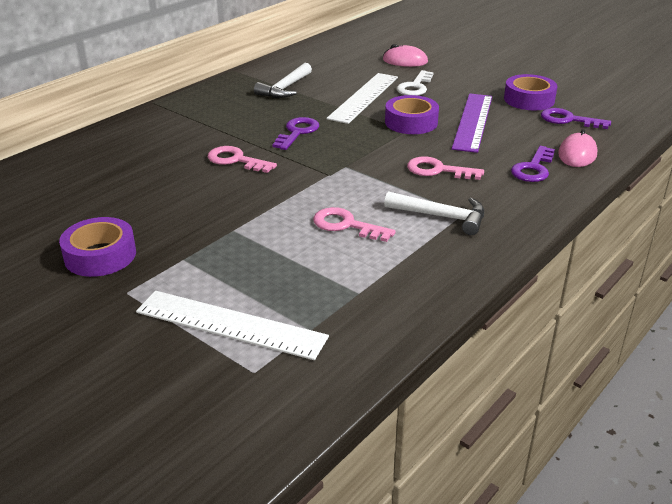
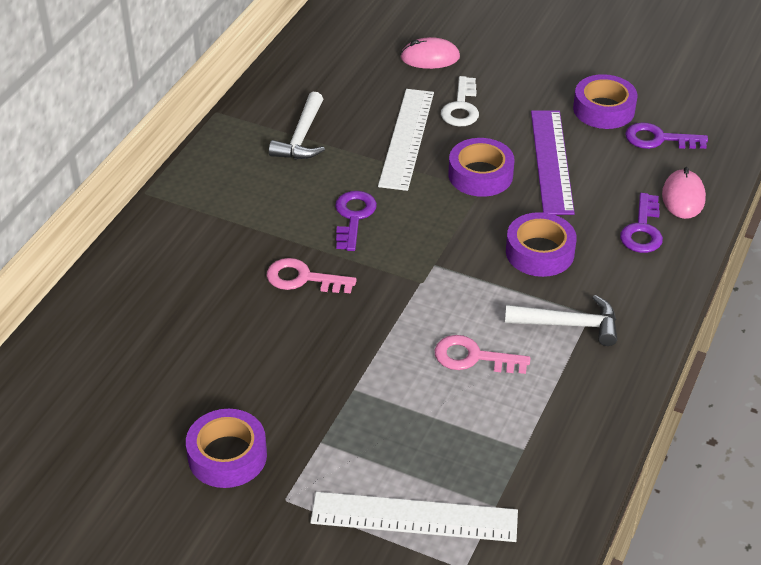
camera: 15 degrees left, 10 degrees up
(437, 170) = (539, 252): pink key -> purple tape

